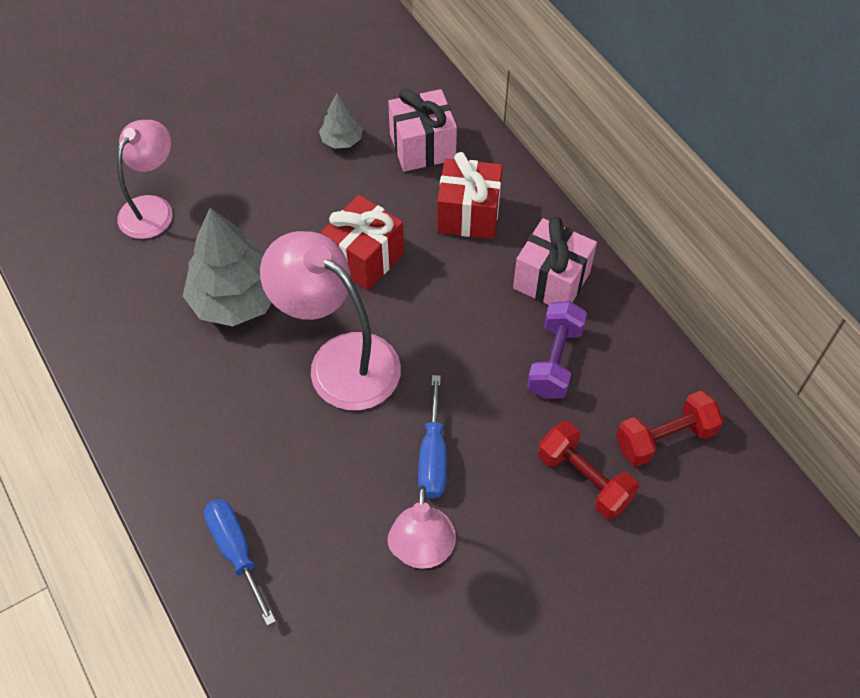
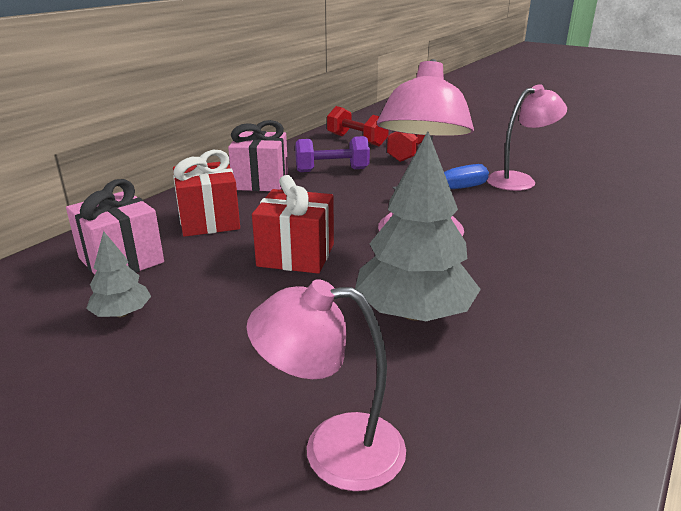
camera: 115 degrees left, 30 degrees down
(236, 551) = (627, 235): blue screwdriver -> none

